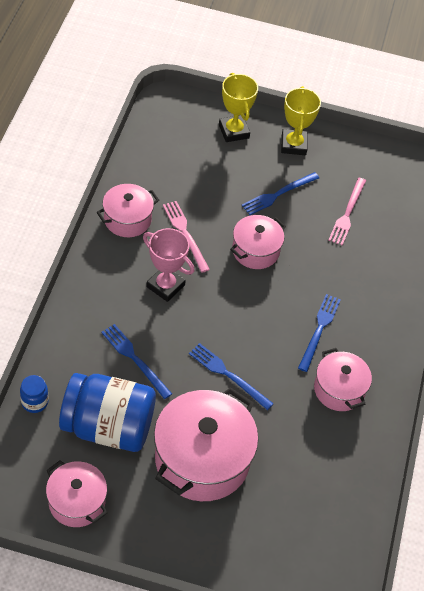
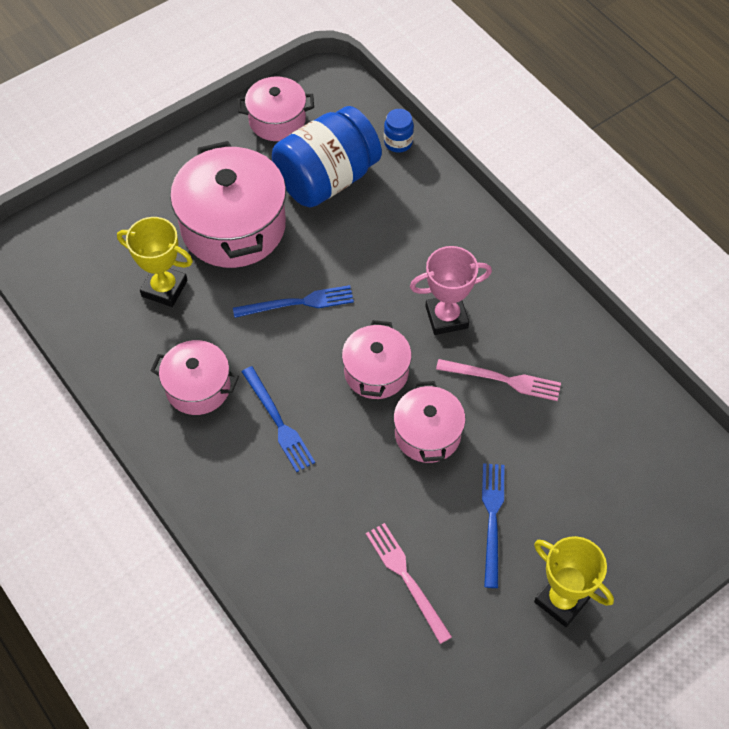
camera: 135 degrees right, 5 degrees up
(127, 219) = (563, 337): pink pot -> pink pot (376, 372)
(134, 359) = (380, 239): blue fork -> none
(234, 131) = (631, 542): yellow trophy -> yellow trophy (164, 288)

